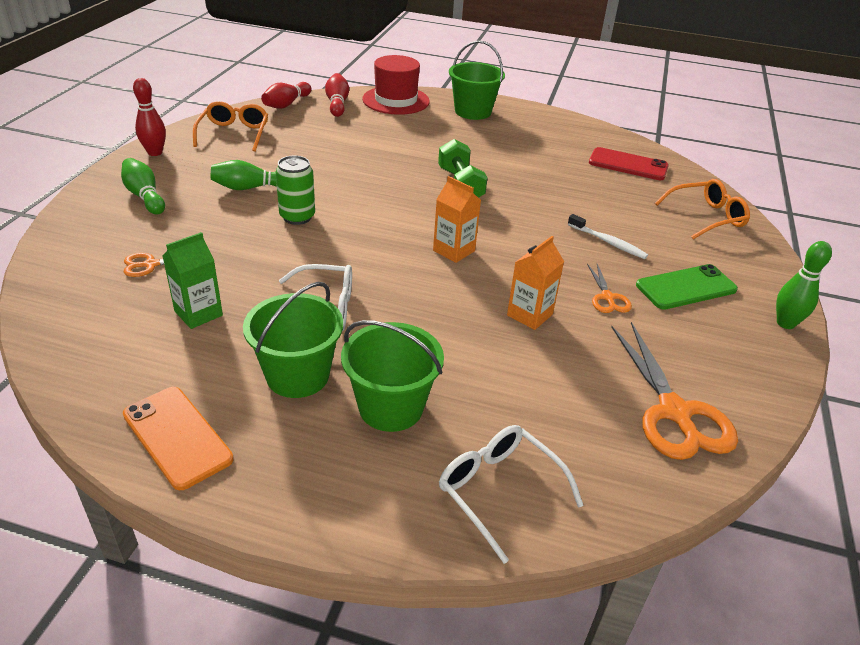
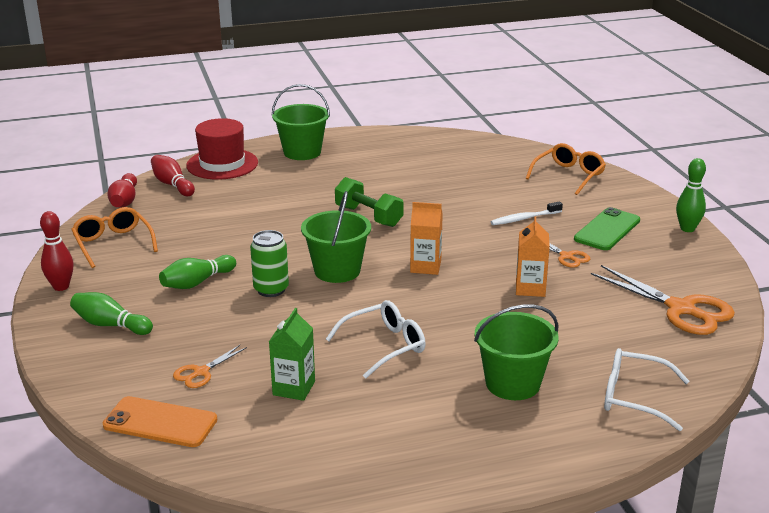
camera: 30 degrees left, 10 degrees down
(177, 436) = (395, 467): orange phone -> orange phone (160, 422)
(297, 375) = (425, 394): green bucket -> green bucket (337, 271)
(608, 242) = (524, 218): white toothbrush -> white toothbrush turned 150 degrees clockwise
(628, 165) = (474, 155): red phone -> none

